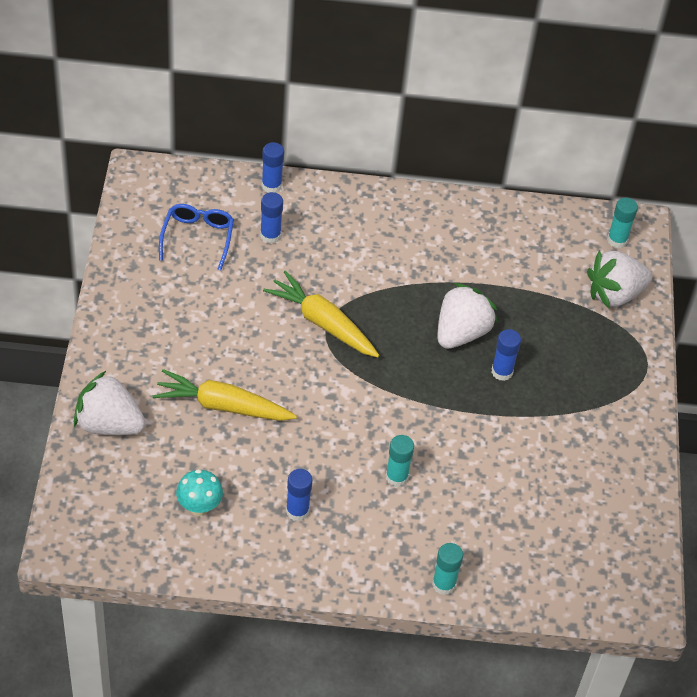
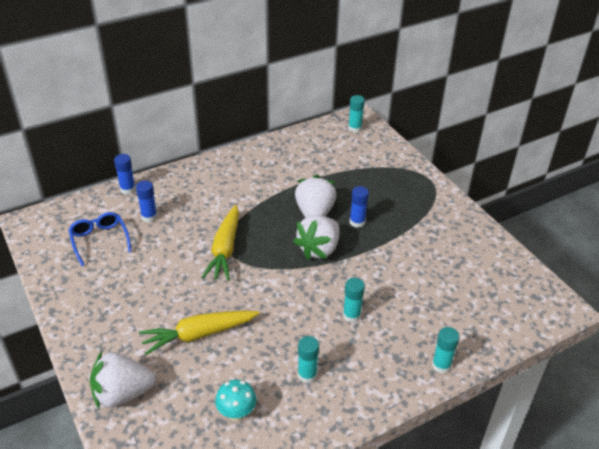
camera: 30 degrees left, 10 degrees down
(297, 511) = (307, 375): blue glue stick -> turquoise glue stick
(322, 323) = (225, 249): yellow carrot -> yellow carrot turned 90 degrees counterclockwise
(614, 294) = (379, 154): white strawberry -> white strawberry (319, 249)

